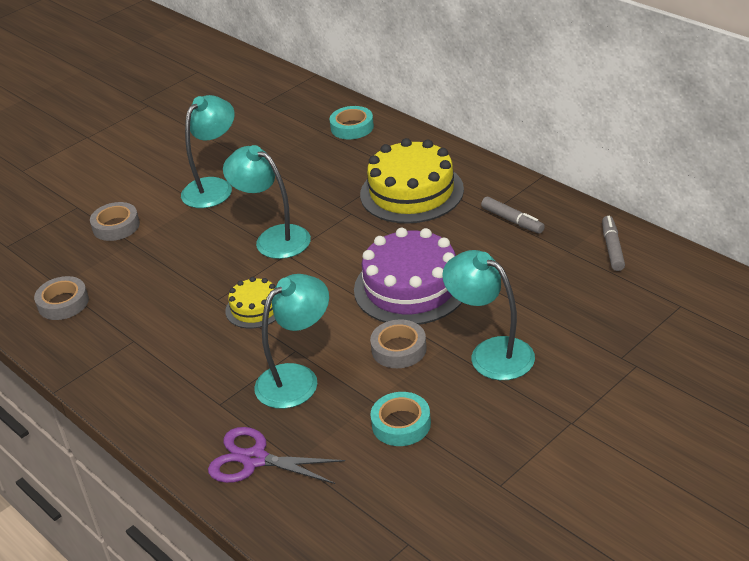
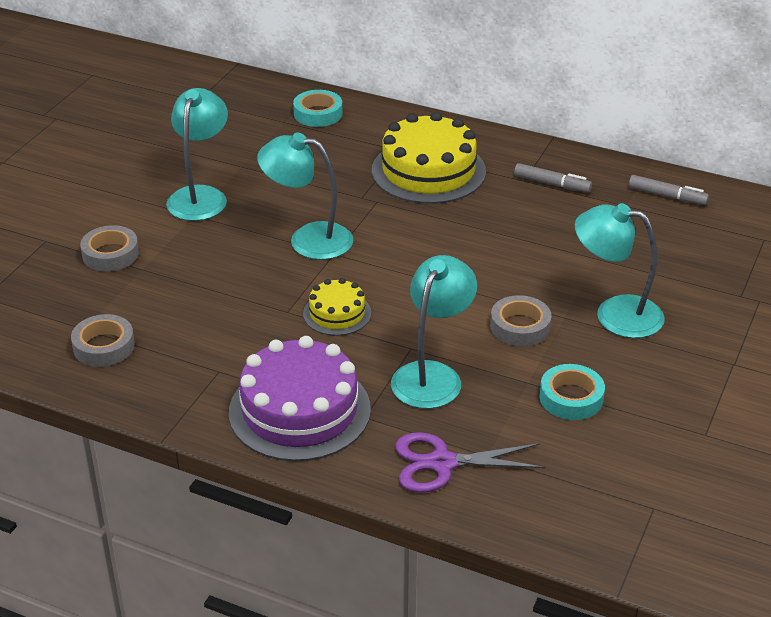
camera: 25 degrees left, 0 degrees up
(411, 287) = (491, 265): purple cake -> purple cake (299, 410)
(612, 248) = (667, 196): grey marker -> grey marker turned 135 degrees clockwise

